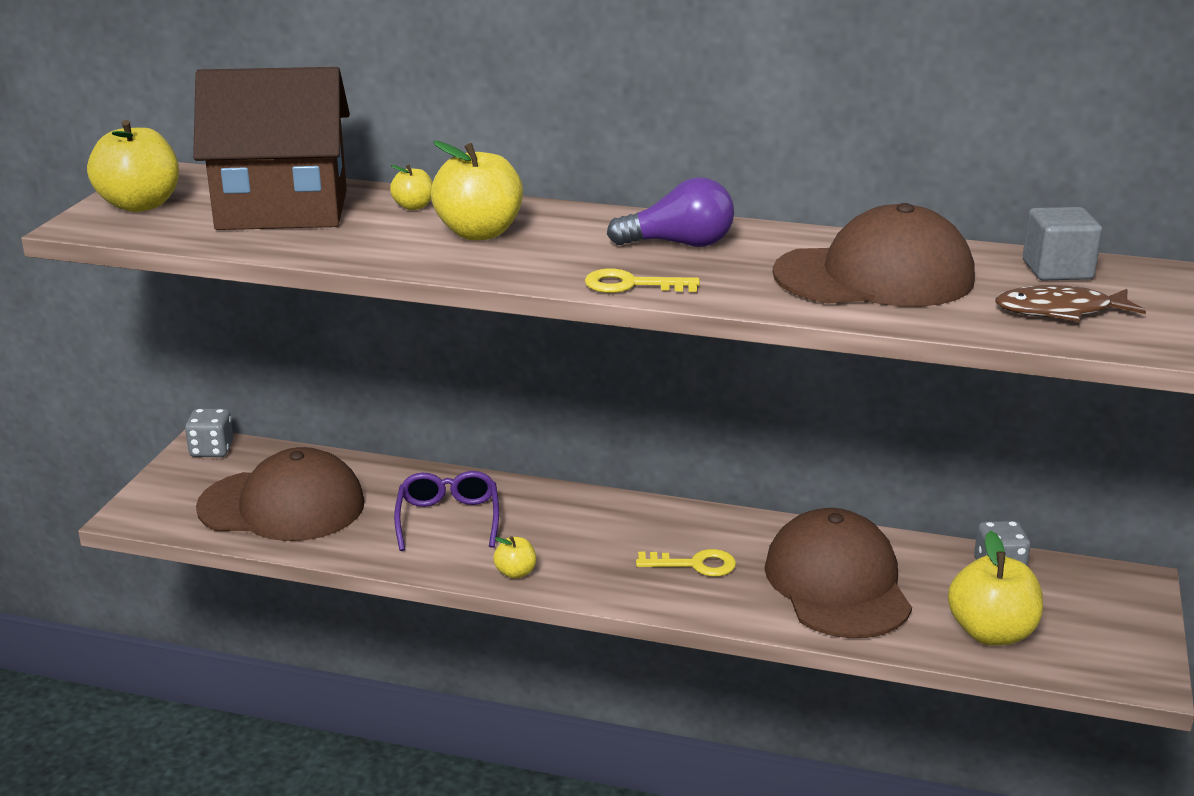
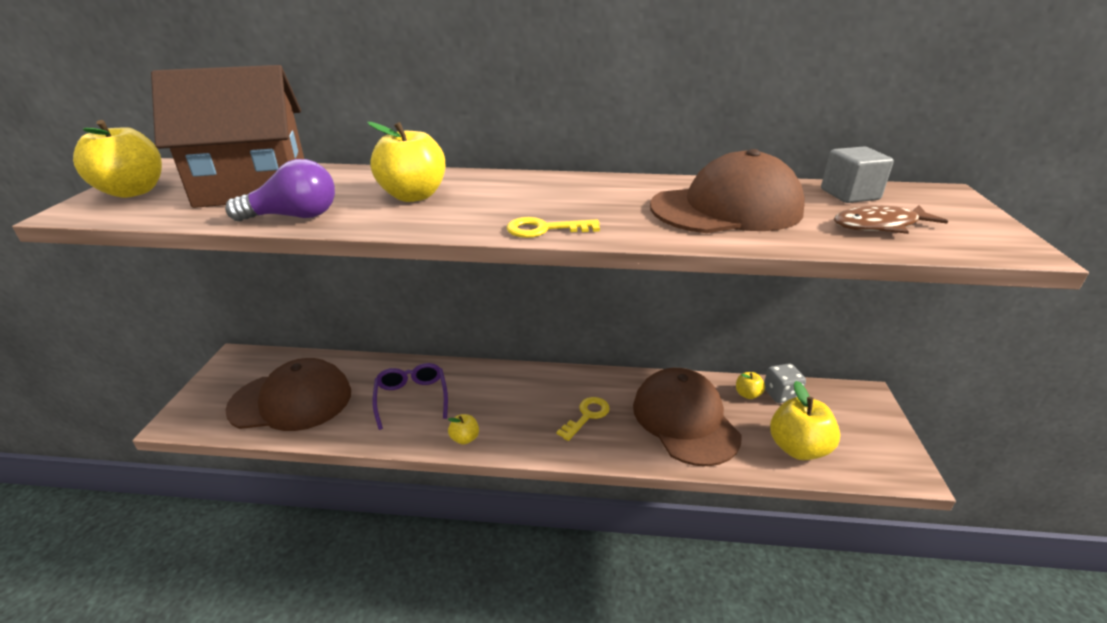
camera: 10 degrees left, 5 degrees up
(211, 450) = (241, 360): grey dice -> none
(413, 206) = (360, 179): yellow apple -> yellow apple (747, 394)
(679, 244) = (570, 194): purple light bulb -> purple light bulb (294, 216)
(694, 565) = (587, 416): yellow key -> yellow key turned 45 degrees counterclockwise

